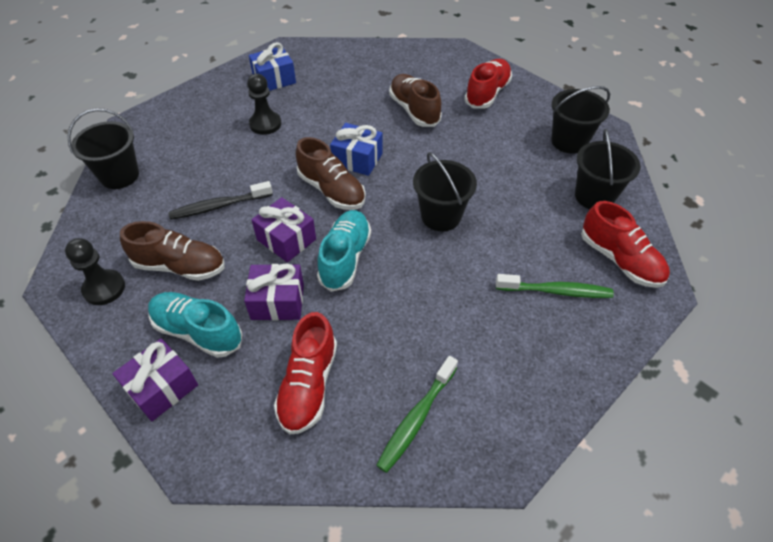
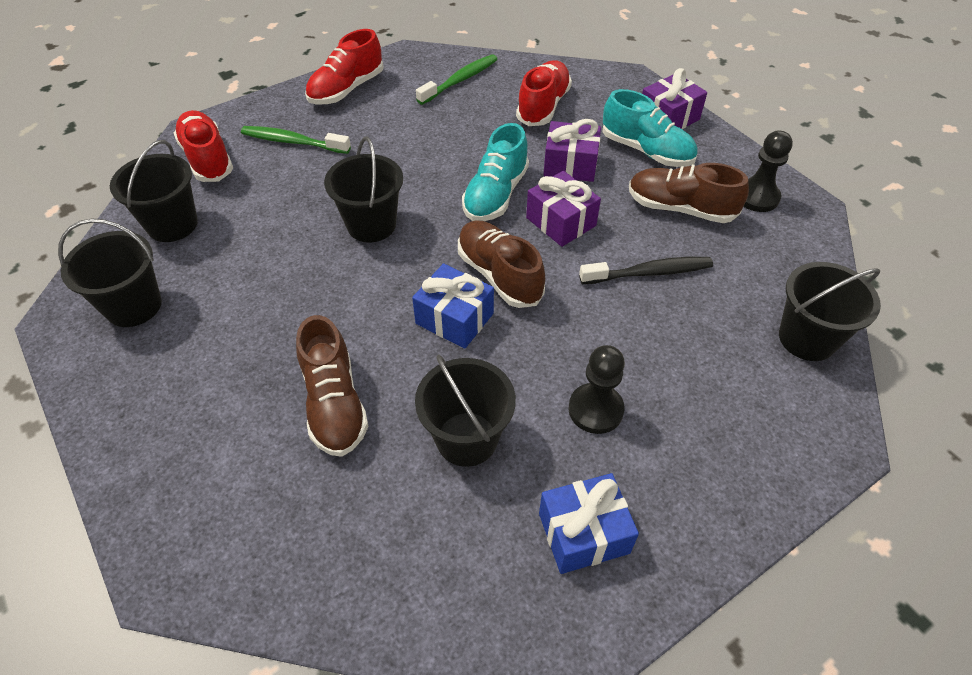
camera: 170 degrees left, 0 degrees up
(336, 104) = (467, 439): none -> black bucket
(487, 93) = (188, 425): red shoe -> red shoe (346, 90)

